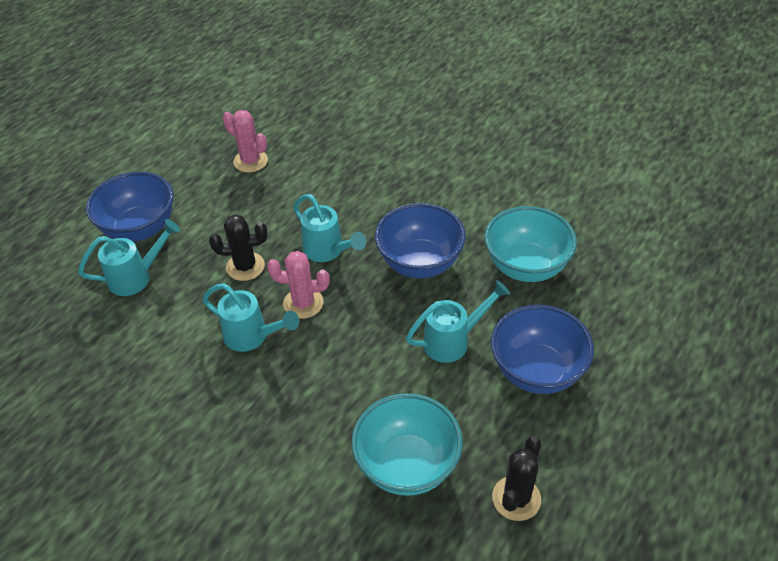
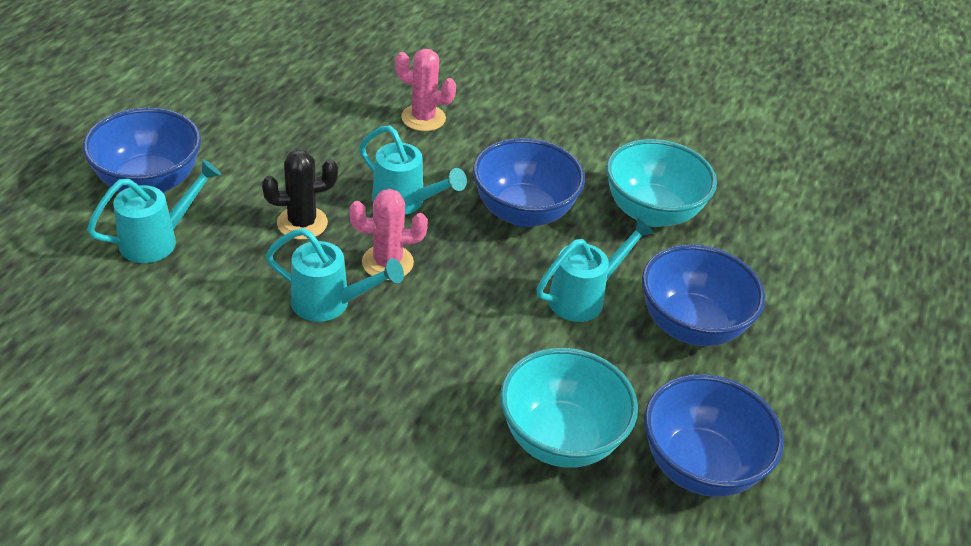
camera: 15 degrees left, 5 degrees down
(250, 161) = (281, 101): pink cactus -> pink cactus (423, 118)
(516, 498) = (700, 466): black cactus -> blue bowl

